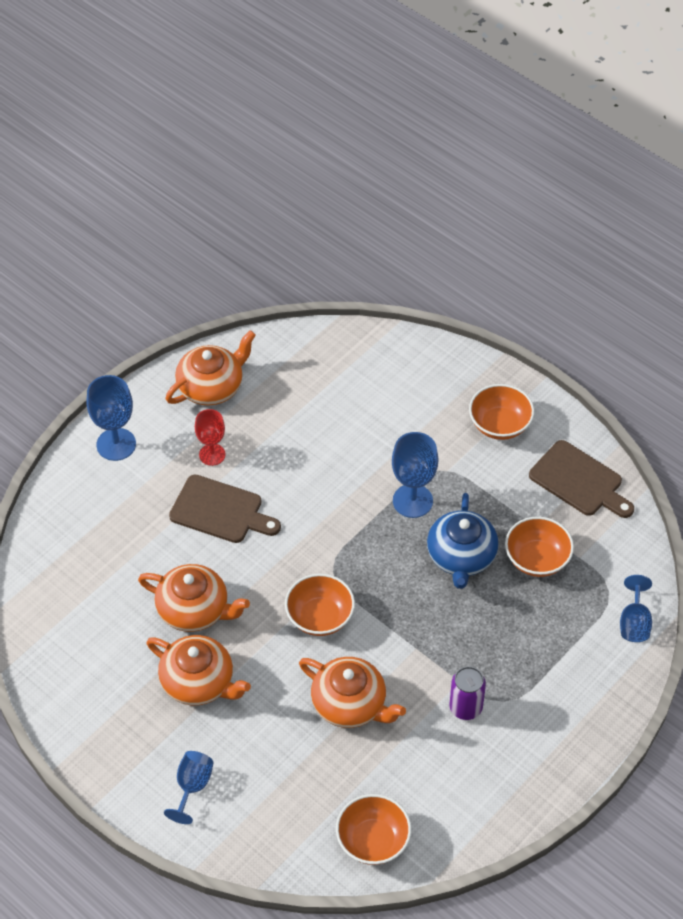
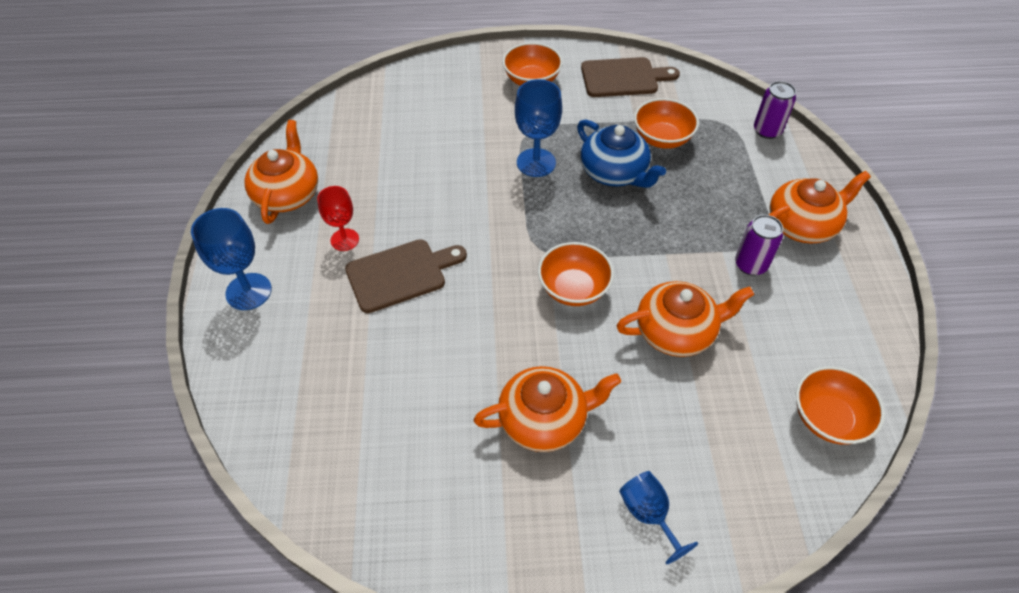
camera: 45 degrees left, 0 degrees up
(194, 610) = (470, 365): orange teapot -> orange teapot (802, 225)
(634, 622) = (767, 131): blue goblet -> purple can

